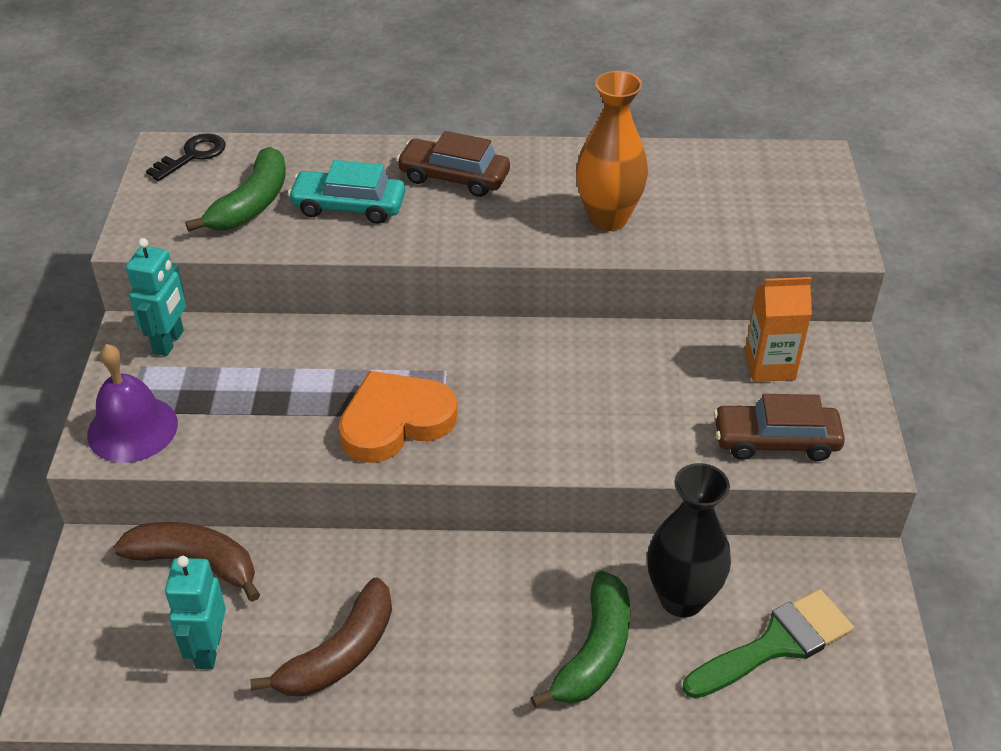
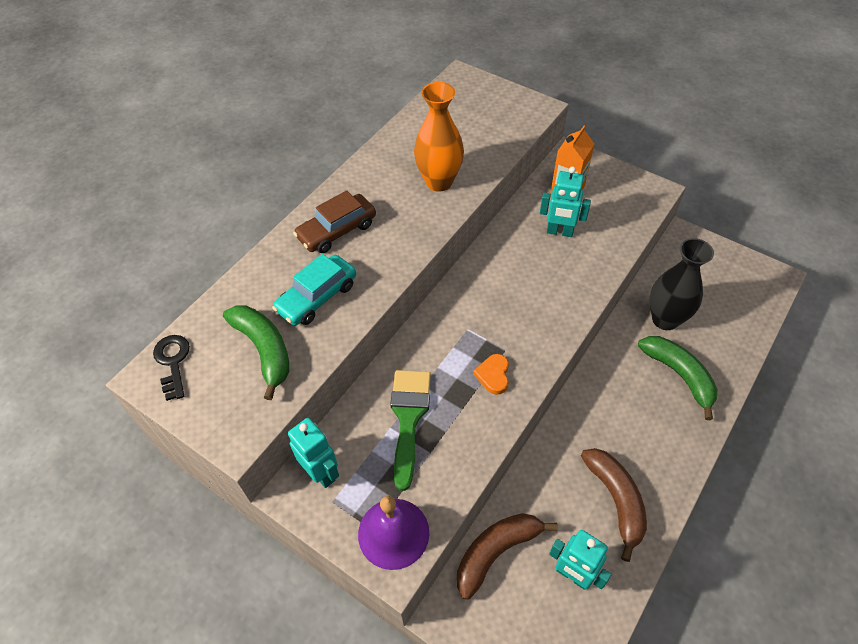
camera: 55 degrees left, 10 degrees up
(395, 421) = (493, 375): orange heart -> orange heart, size x0.50
(682, 389) = (559, 232): none -> turquoise robot
(775, 441) = (621, 217): brown car -> none
(775, 644) = (713, 298): green brush -> green brush (408, 418)

